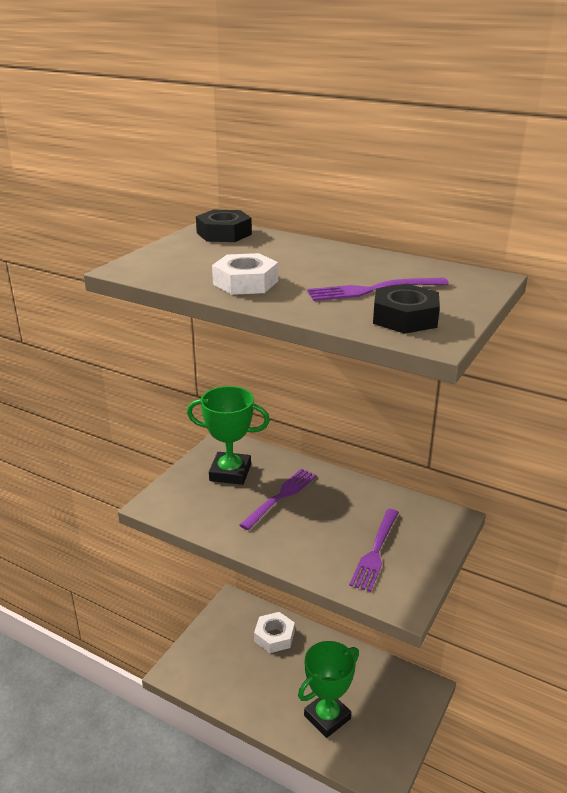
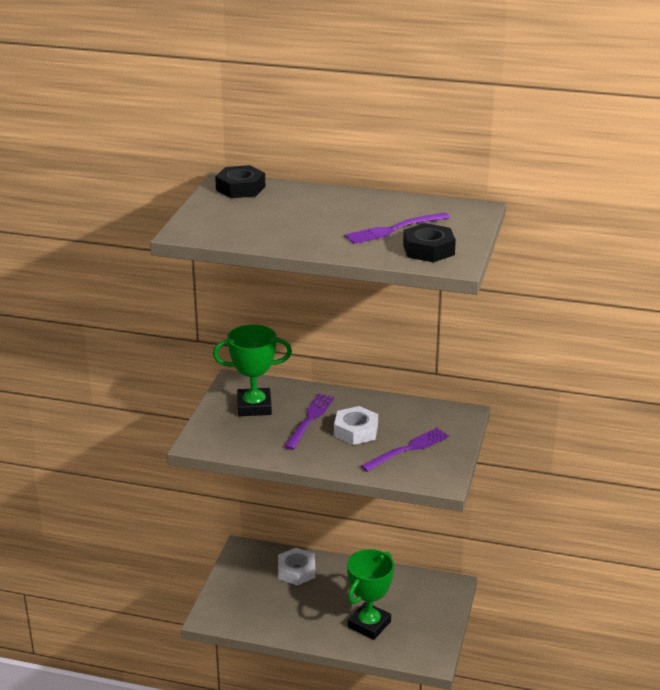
camera: 15 degrees left, 0 degrees up
(245, 282) = (291, 234): white nut -> white nut (356, 431)
(375, 552) = (408, 449): purple fork -> purple fork turned 135 degrees counterclockwise

